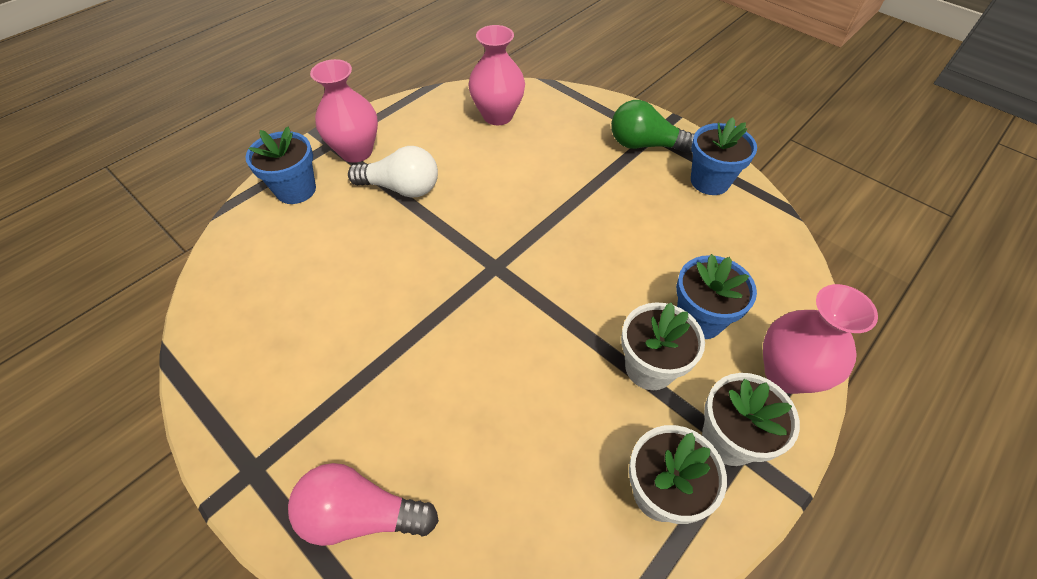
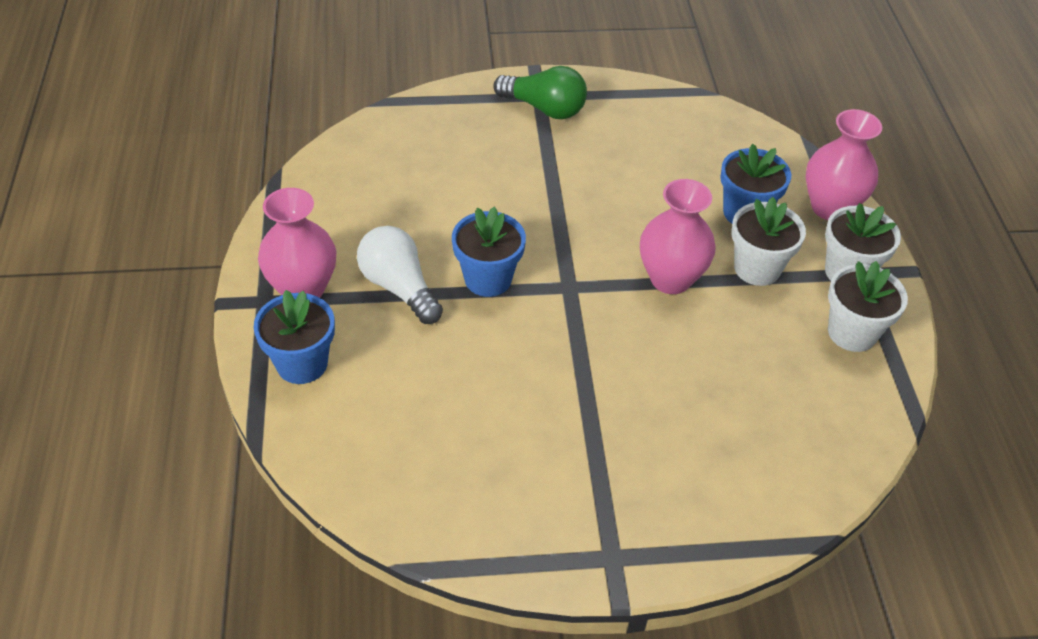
camera: 50 degrees left, 5 degrees down
(361, 515) = (719, 506): pink light bulb -> none
(401, 188) = (399, 287): white light bulb -> white light bulb turned 90 degrees counterclockwise
(498, 115) = (386, 165): pink vase -> pink vase (670, 279)
(645, 145) = (544, 108): green light bulb -> green light bulb turned 120 degrees counterclockwise
(709, 181) = (628, 106): blue flower pot -> blue flower pot (488, 279)

